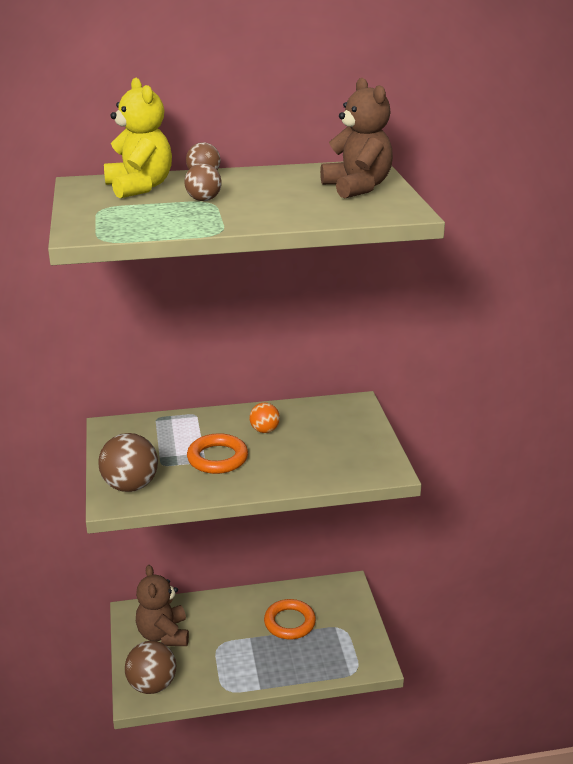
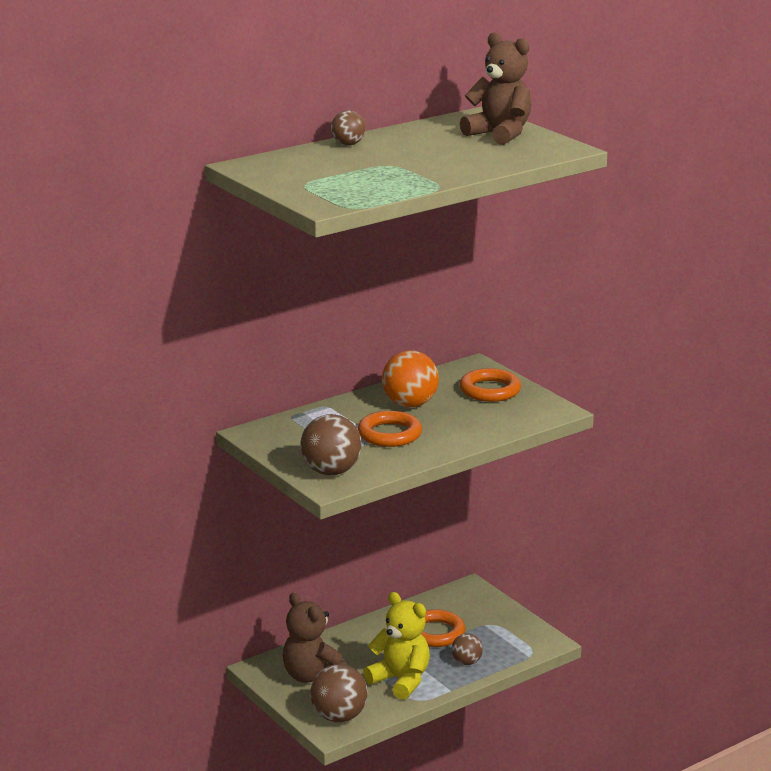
camera: 25 degrees left, 5 degrees down
(139, 187) = (306, 162): yellow teddy bear -> yellow teddy bear (400, 680)
(203, 200) = (382, 164): brown ball -> brown ball (466, 662)
(264, 430) = (410, 404): orange ball -> orange ball, size x1.75
(346, 433) = (490, 390): none -> orange ring

